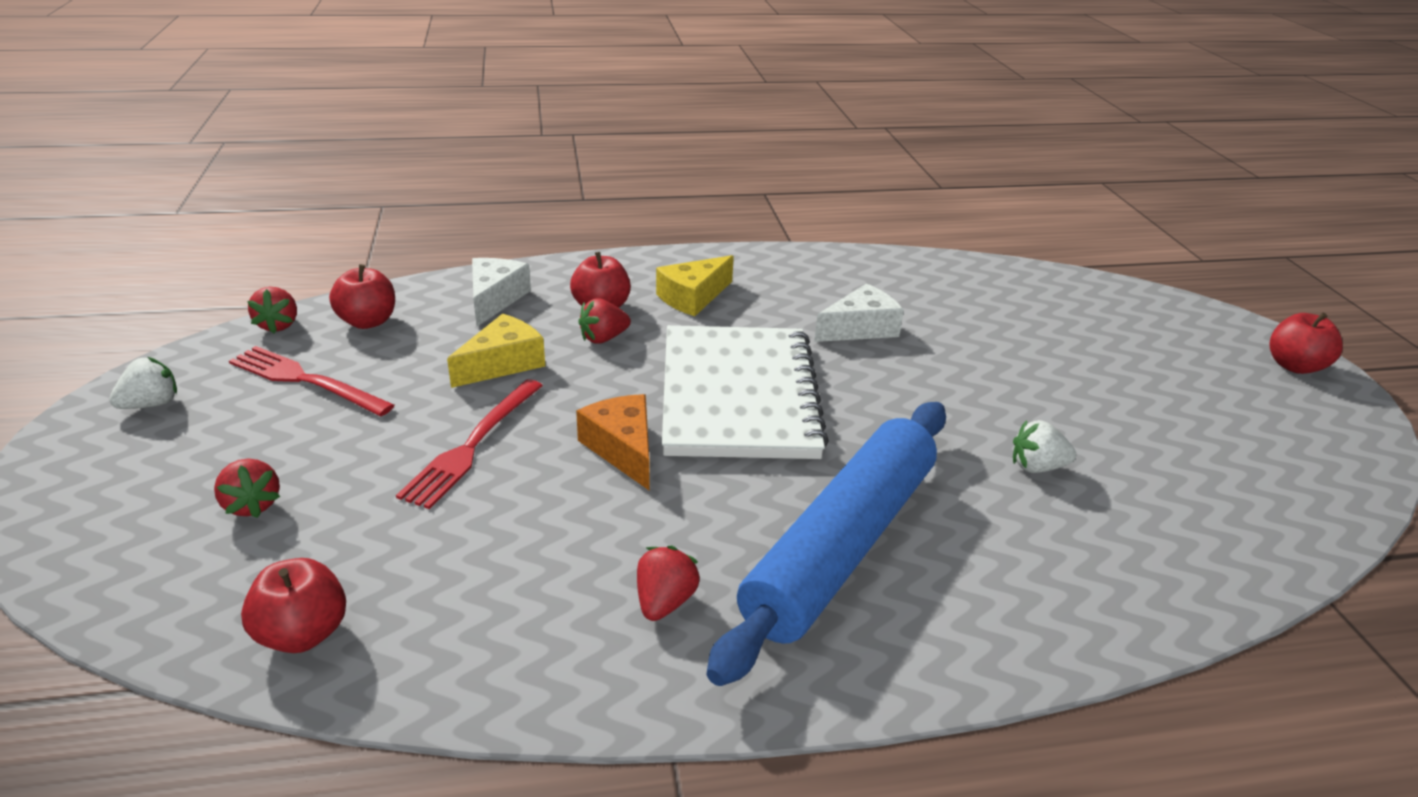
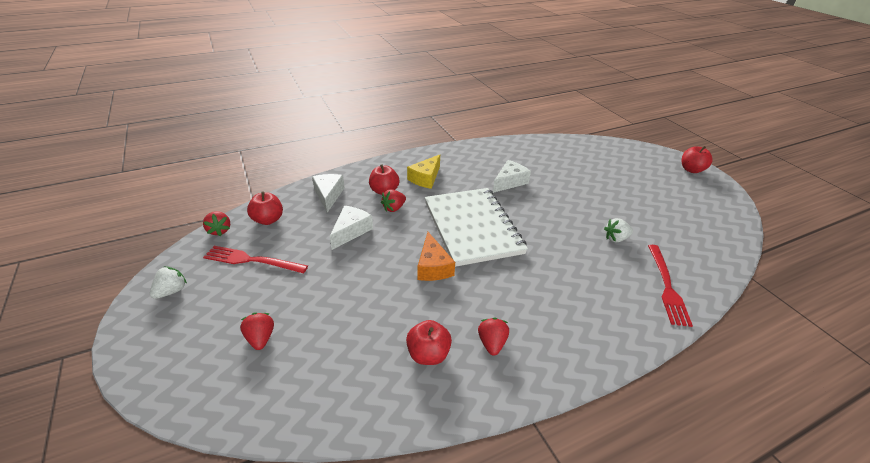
camera: 15 degrees left, 5 degrees up
(252, 505) = (260, 338): red strawberry -> red strawberry turned 150 degrees counterclockwise
(303, 633) = (326, 404): red apple -> red apple (428, 354)
(472, 445) = (359, 280): red fork -> red fork (667, 286)
(503, 363) = (351, 231): yellow cheese -> white cheese
(623, 449) = (433, 267): orange cheese -> orange cheese turned 150 degrees counterclockwise
(842, 546) = (555, 296): blue rolling pin -> none

